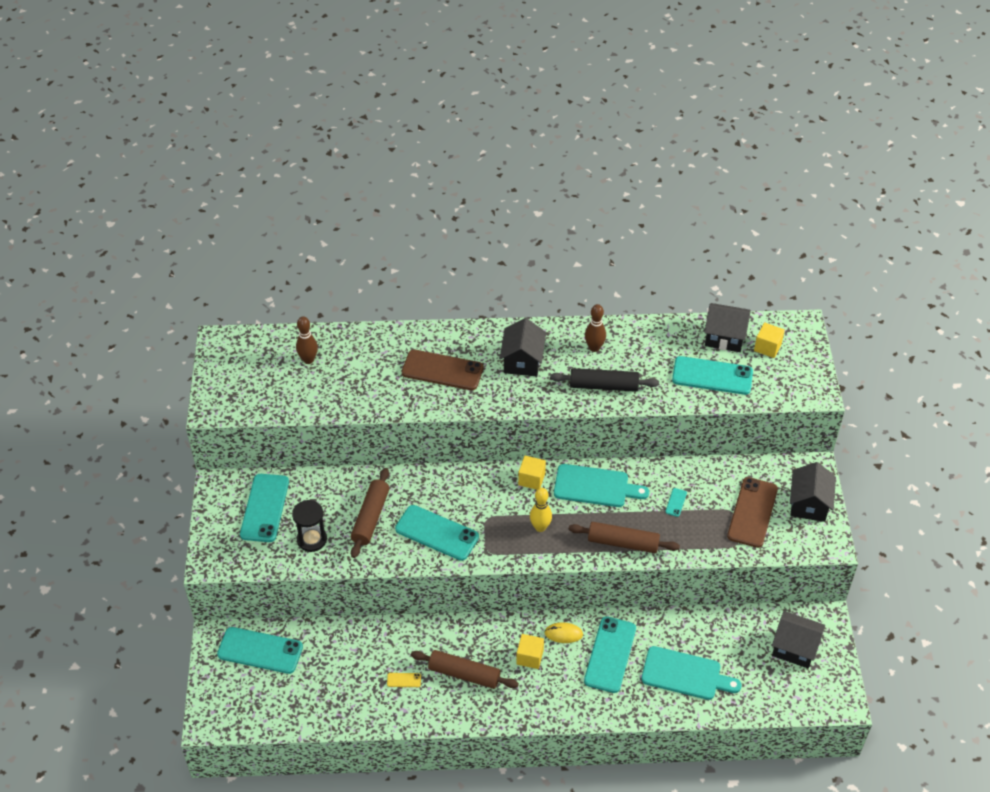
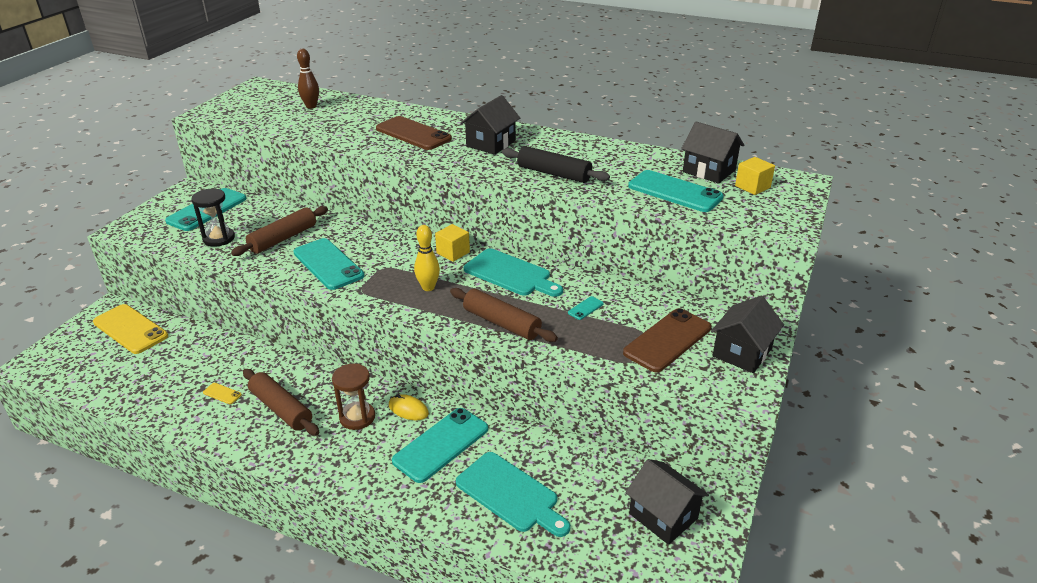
camera: 25 degrees right, 15 degrees down
(260, 650) = (130, 329): turquoise phone -> yellow phone
(530, 657) = (357, 417): yellow cube -> brown hourglass
(594, 348) = (567, 150): brown bowling pin -> none

